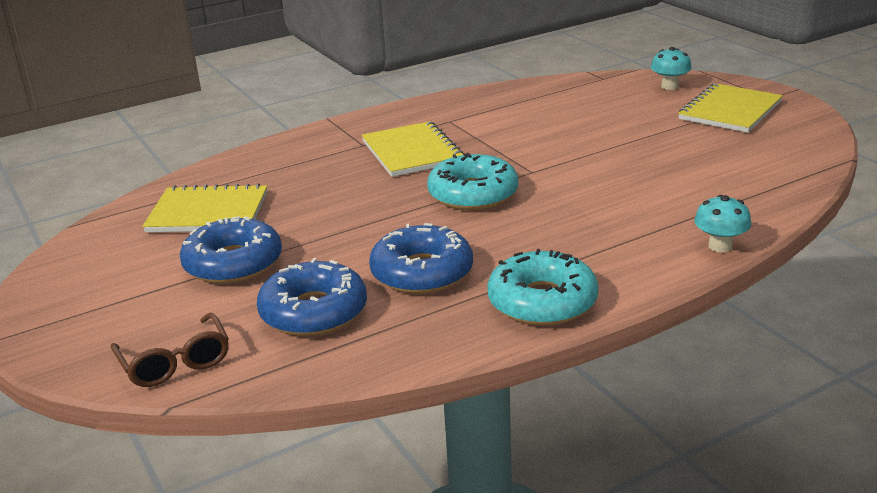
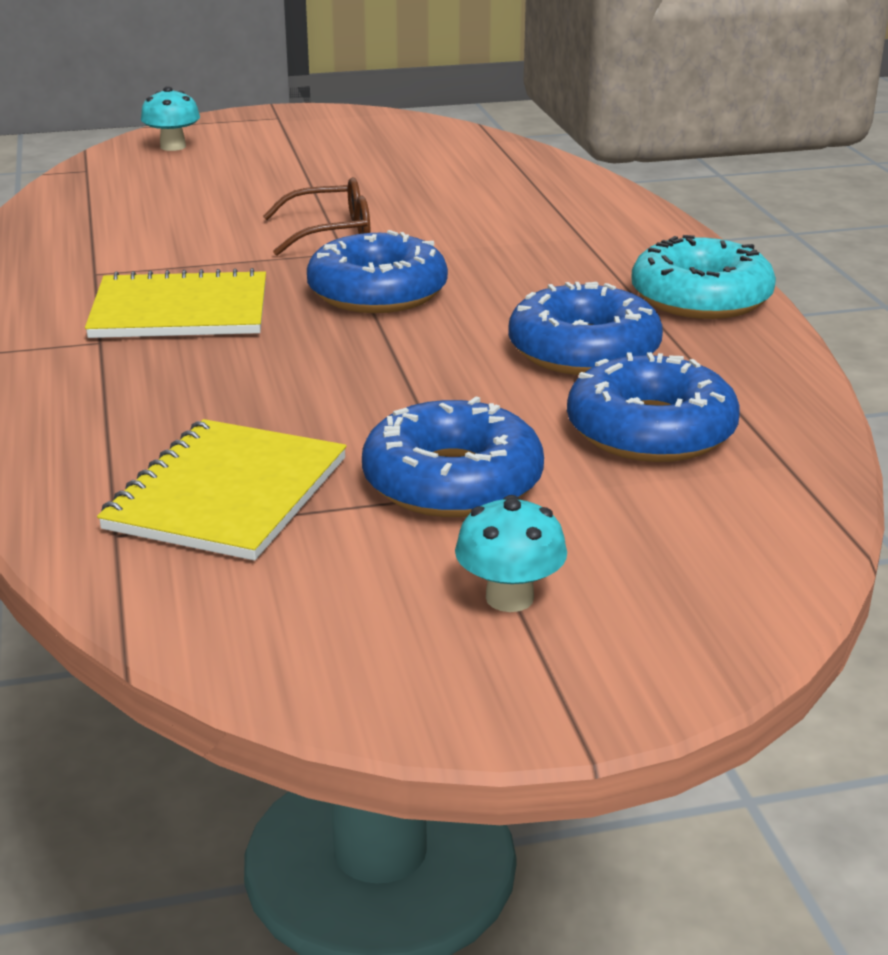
camera: 75 degrees left, 0 degrees up
(175, 363) = (749, 547): brown glasses -> brown glasses (331, 233)
(473, 194) = (377, 292): turquoise donut -> blue donut
(720, 246) = (628, 204): turquoise mushroom -> turquoise mushroom (509, 598)
(730, 111) = (291, 137): yellow notebook -> none

